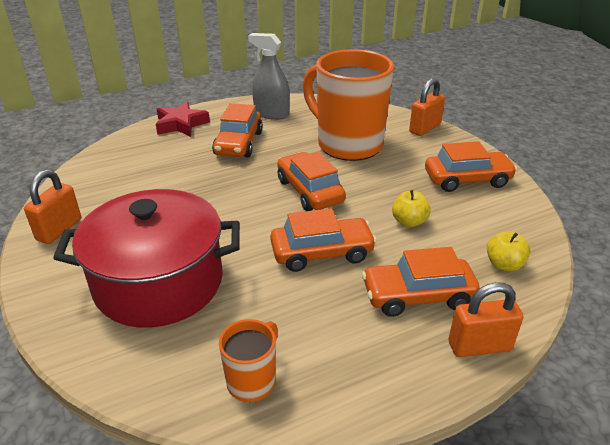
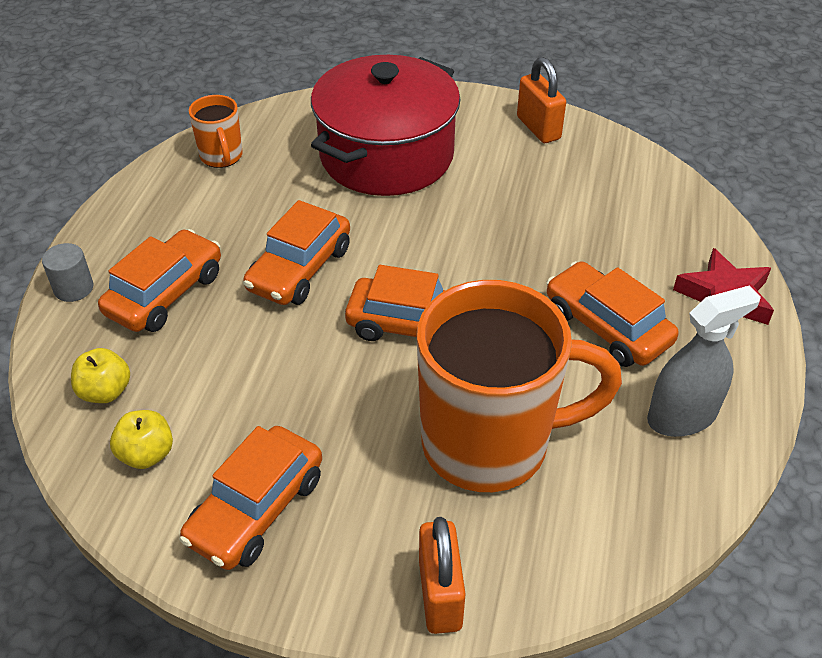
camera: 130 degrees right, 10 degrees up
(409, 222) = (258, 371): yellow apple -> yellow apple (147, 454)
(479, 346) = (73, 288): orange padlock -> grey cylinder

